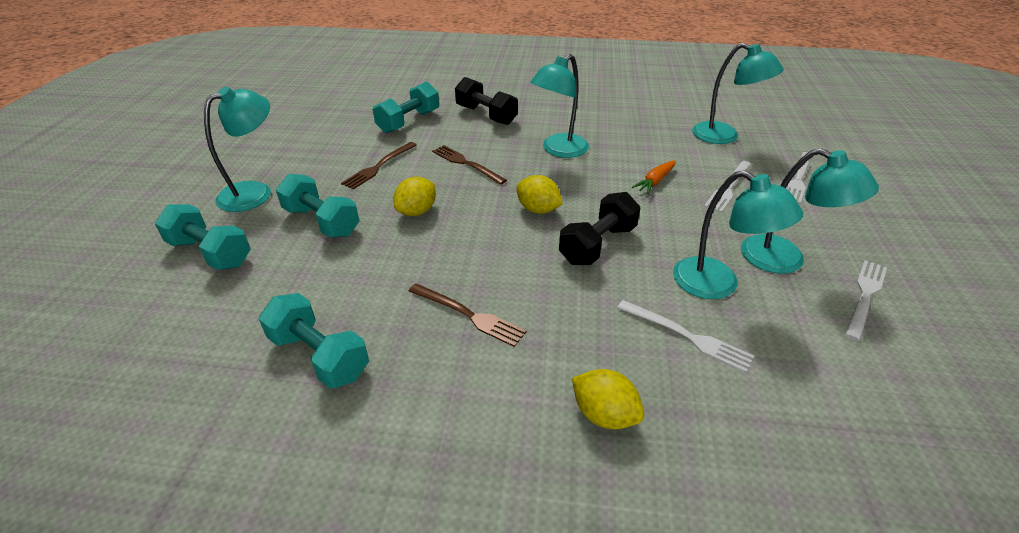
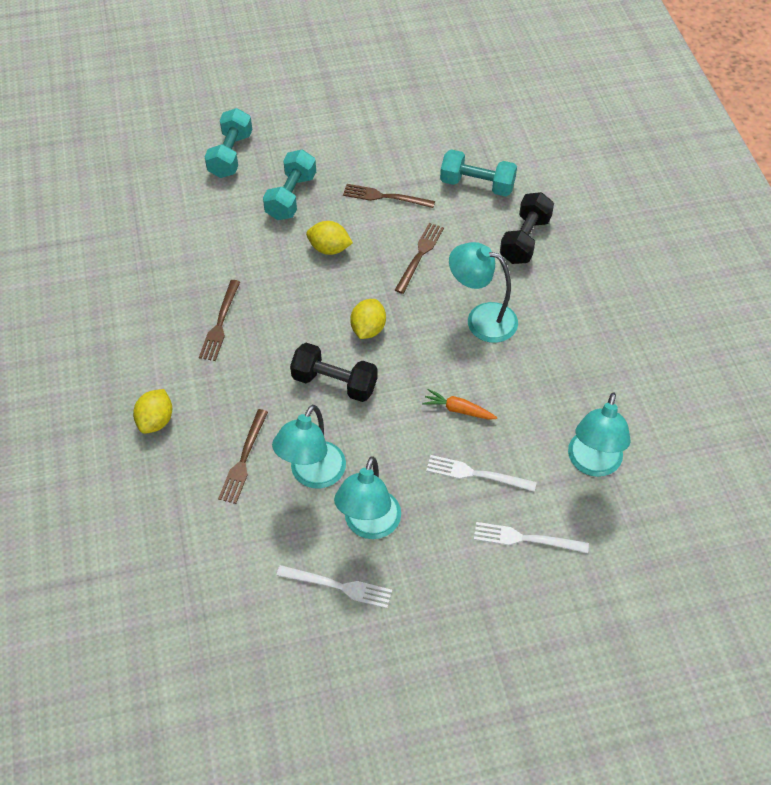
camera: 70 degrees right, 15 degrees up
(255, 192) = (311, 139): turquoise lamp -> none
(319, 356) = (157, 259): turquoise dumbbell -> none
(686, 336) = (244, 459): white fork -> brown fork

